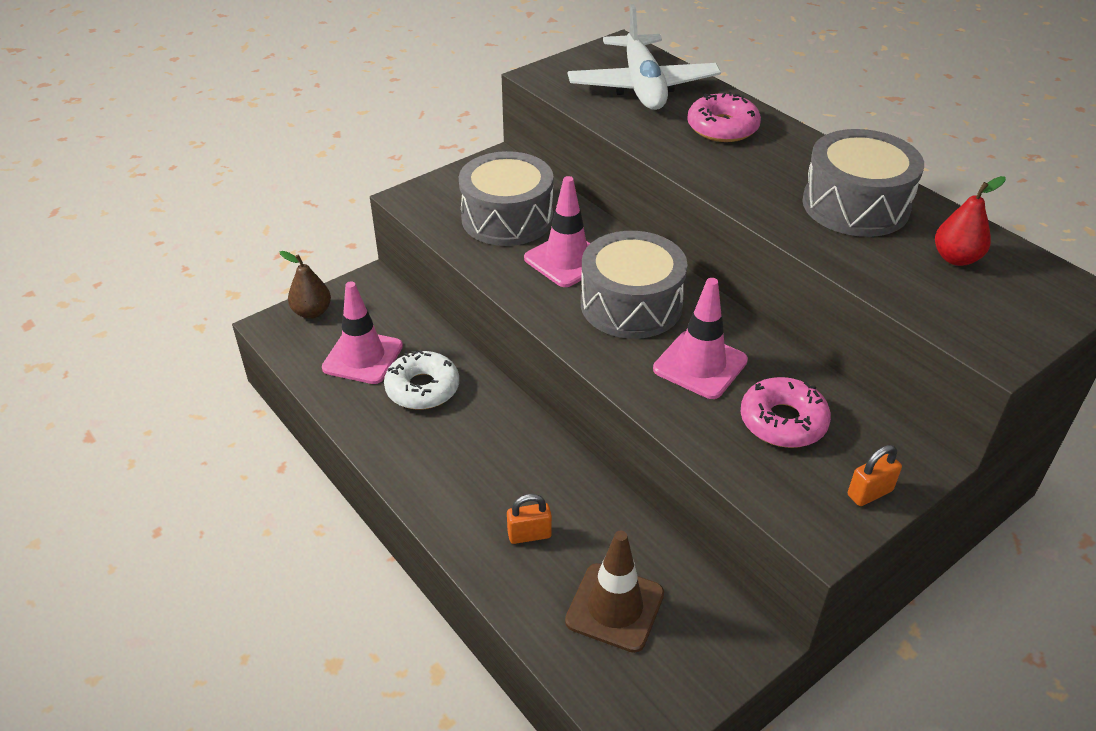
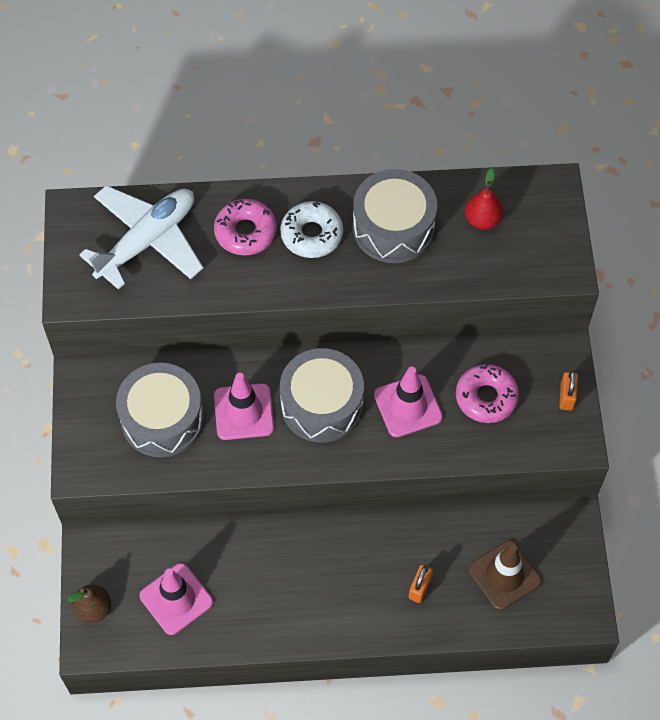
camera: 55 degrees left, 20 degrees up
(422, 388) = (241, 576): white donut -> white donut (311, 234)
(642, 86) = (147, 241): white plane -> white plane turned 75 degrees counterclockwise

